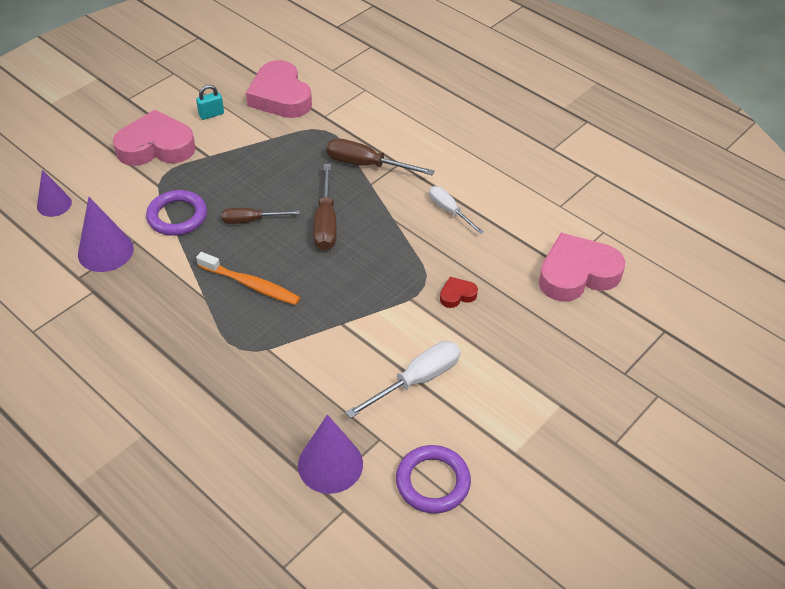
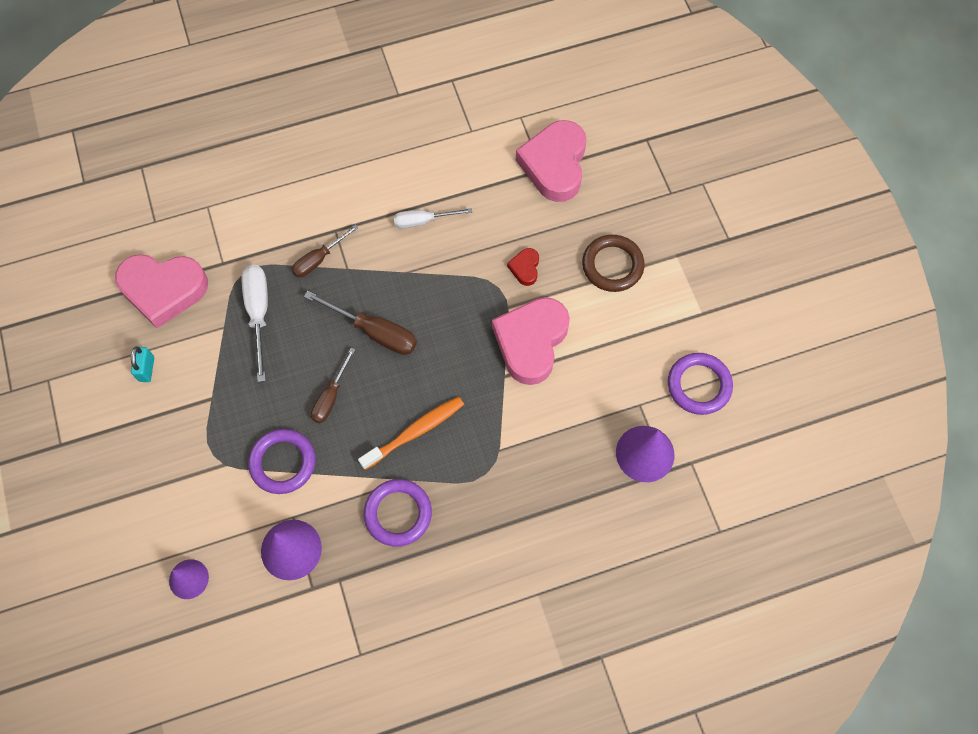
camera: 60 degrees left, 20 degrees up
(156, 146) = (162, 444): pink heart -> pink heart (531, 342)
(170, 304) = (398, 513): none -> purple ring
(366, 165) = (319, 259): brown screwdriver -> brown screwdriver, size x0.66
(416, 380) = (597, 347): white screwdriver -> white screwdriver (259, 313)
(509, 358) = (612, 265): none -> brown ring

